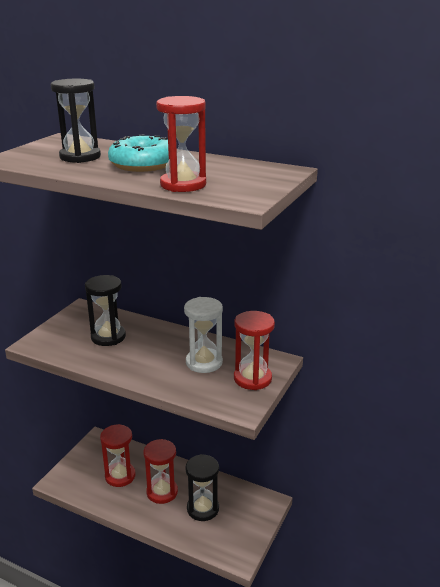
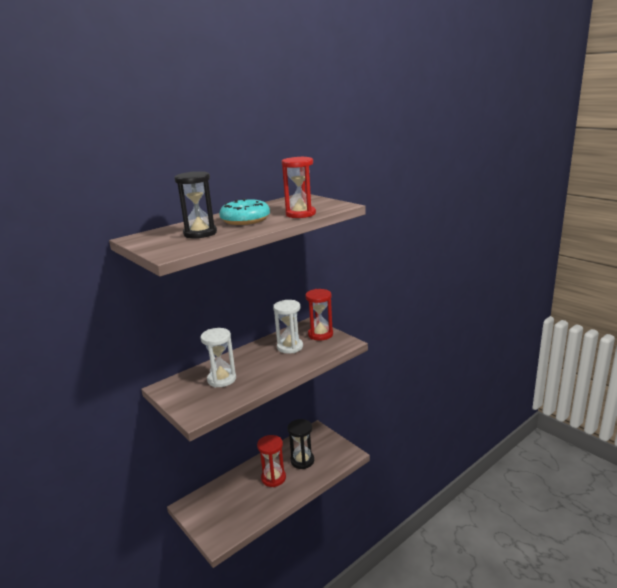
camera: 65 degrees left, 5 degrees down
(108, 337) = (221, 379): black hourglass -> white hourglass
(120, 476) = (240, 499): red hourglass -> none

